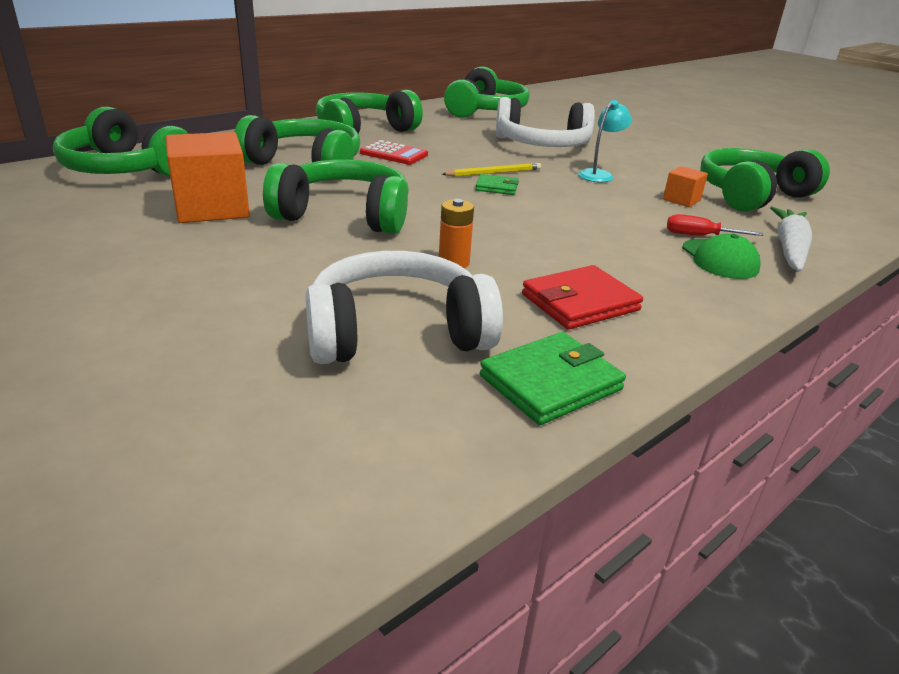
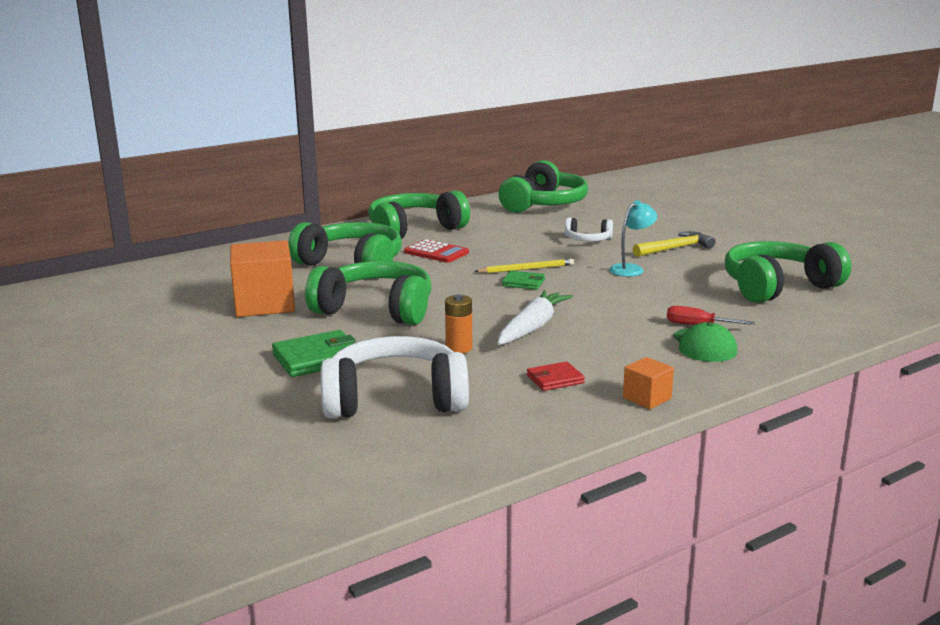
camera: 10 degrees right, 10 degrees down
(125, 169) = (195, 272): green headphones -> none
(542, 145) = (587, 240): white headphones -> white headphones, size x0.50
(551, 383) = (503, 435): green wallet -> green wallet (317, 358)
(580, 302) = (555, 379): red wallet -> red wallet, size x0.59
(631, 155) = (675, 248): none -> yellow hammer
(681, 200) = (701, 292): orange cube -> orange cube (647, 398)
(789, 248) = (780, 336): white carrot -> white carrot (532, 327)

